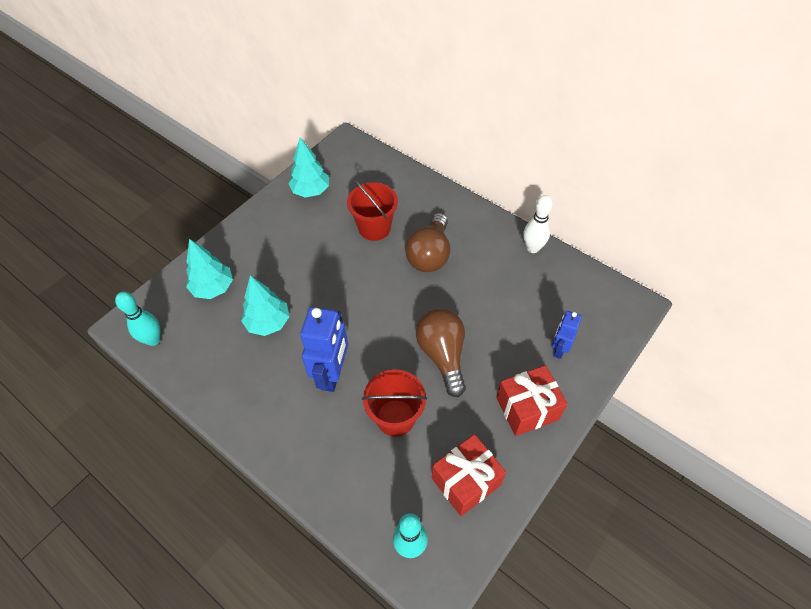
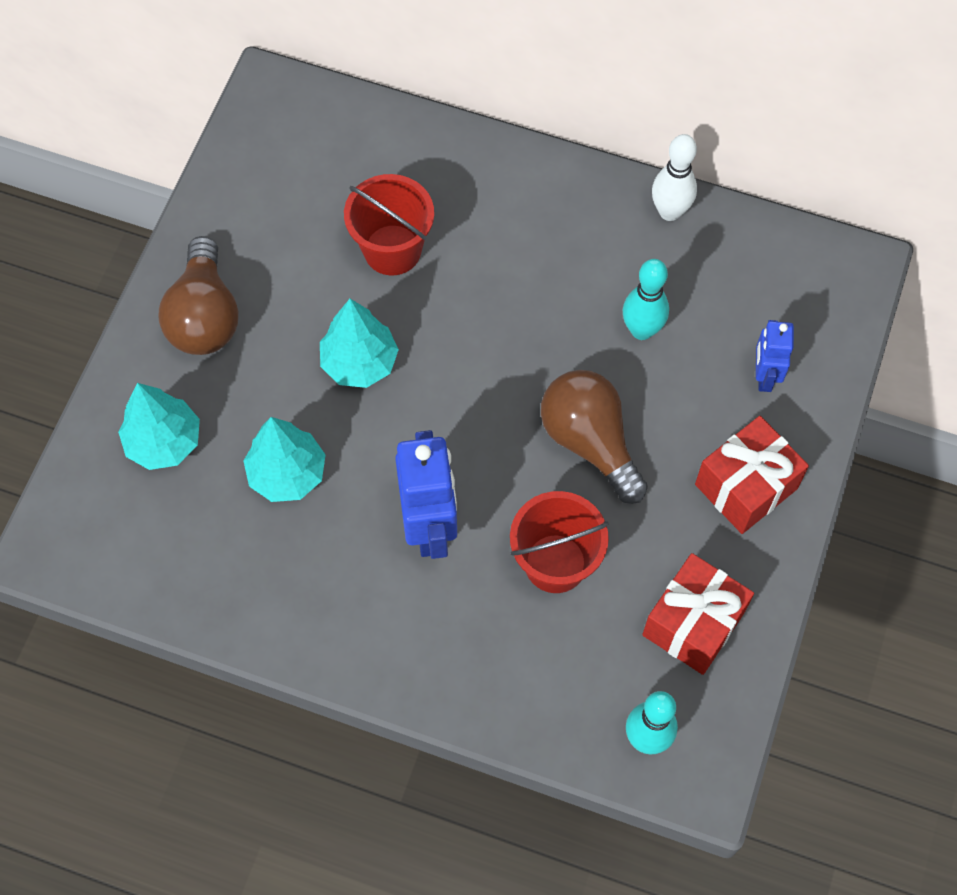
camera: 20 degrees left, 10 degrees up
(153, 340) = (108, 562): turquoise bowling pin -> turquoise bowling pin (641, 330)
(311, 191) = (249, 209): turquoise tree -> turquoise tree (359, 363)
(430, 254) = (505, 273): brown light bulb -> brown light bulb (204, 316)

